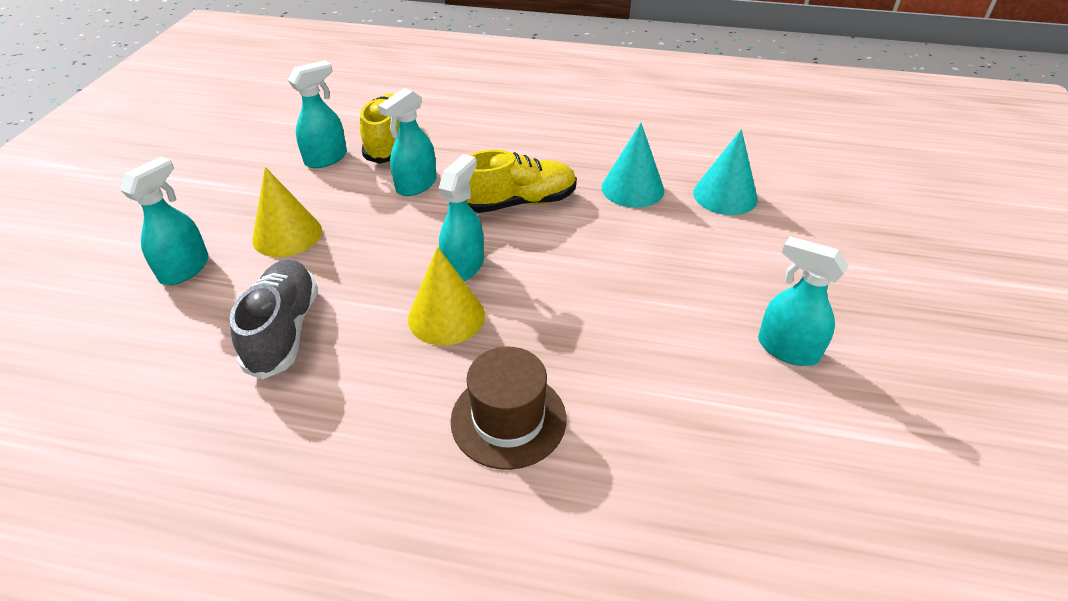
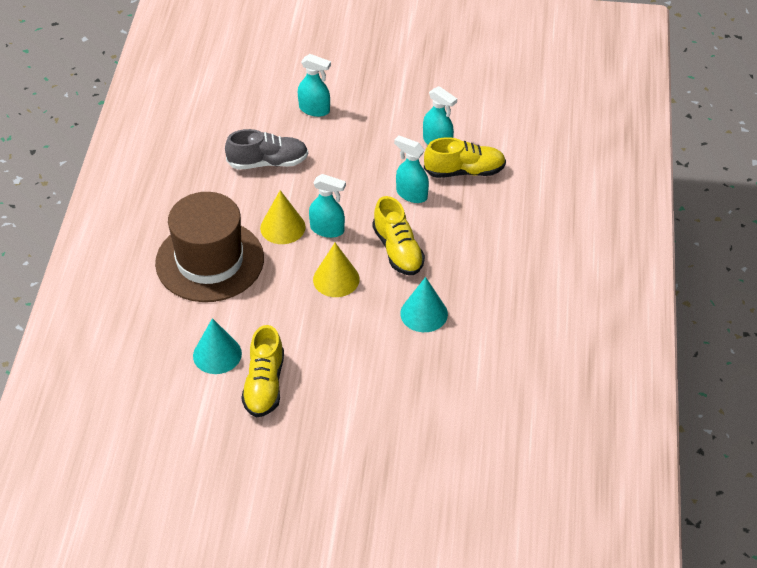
camera: 85 degrees right, 5 degrees up
(287, 235) = (350, 144): yellow cone -> yellow cone (336, 279)
(508, 419) = (209, 261): brown hat -> brown hat, size x1.79
(725, 195) = (422, 369): turquoise cone -> turquoise cone (217, 354)
(787, 349) = (264, 385): turquoise spray bottle -> yellow shoe

